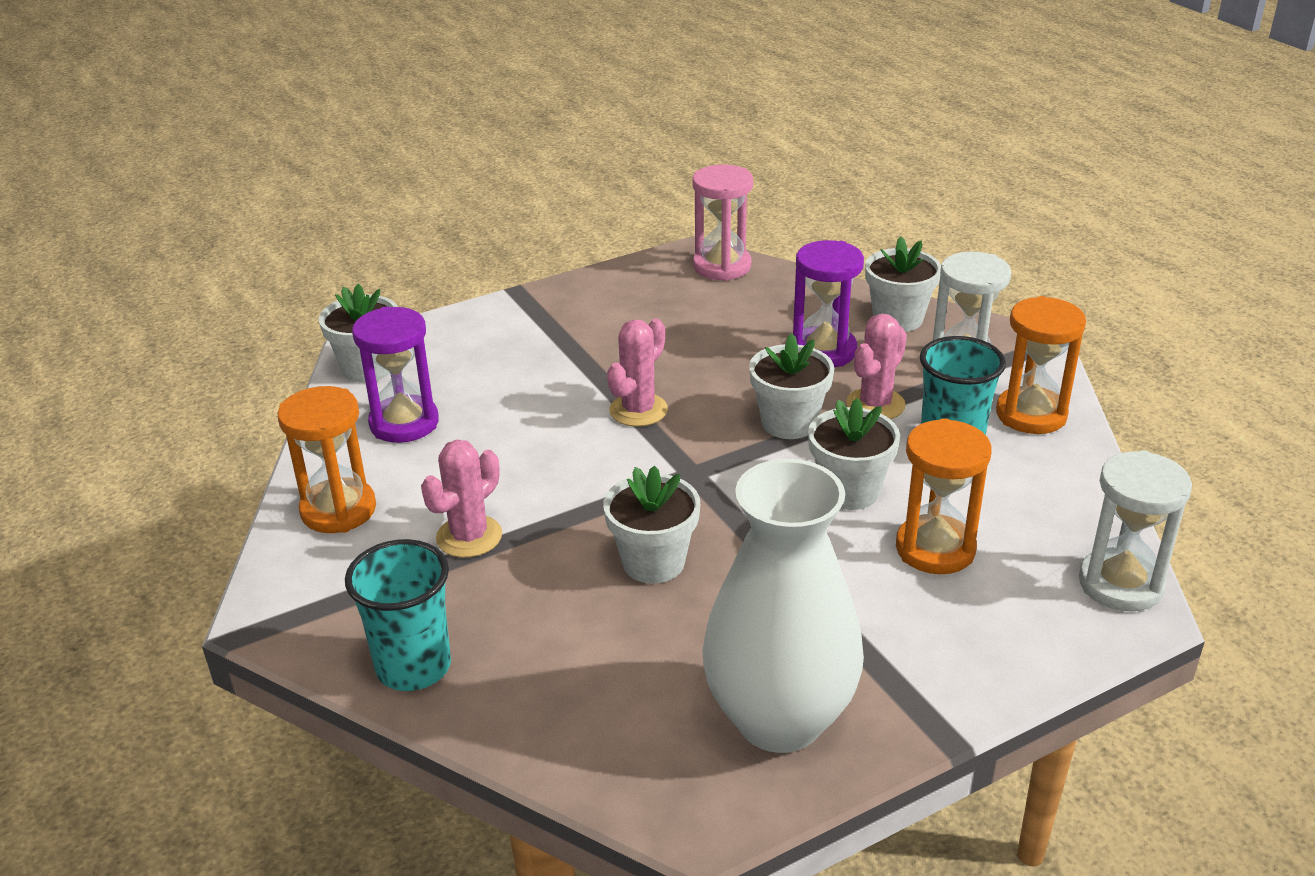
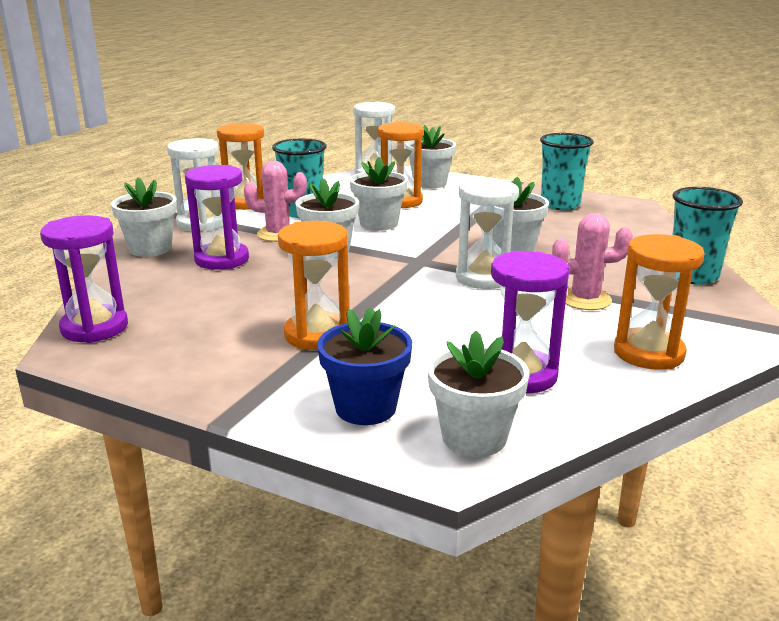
camera: 125 degrees left, 10 degrees down
(458, 341) = (365, 408): none -> blue flower pot
(590, 355) = (317, 335): none -> orange hourglass
(597, 495) = (483, 278): none -> white hourglass
(638, 410) = (374, 294): pink cactus -> none
(722, 266) = (94, 328): pink hourglass -> purple hourglass
(779, 719) = (560, 204): white vase -> turquoise cup
(1016, 624) = (429, 183): none -> white flower pot

